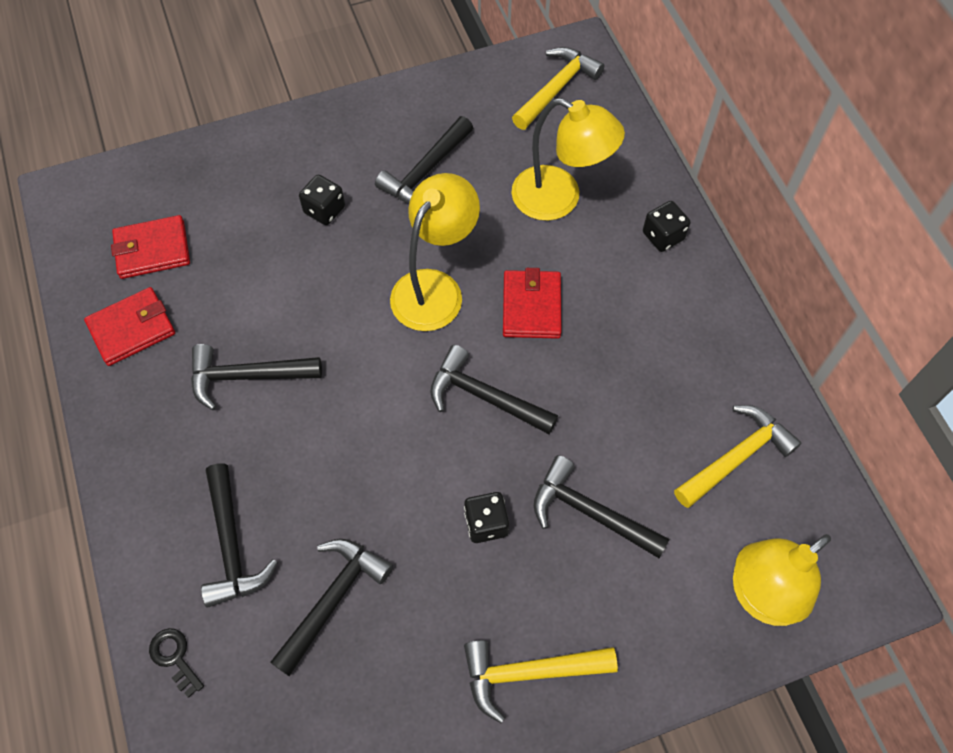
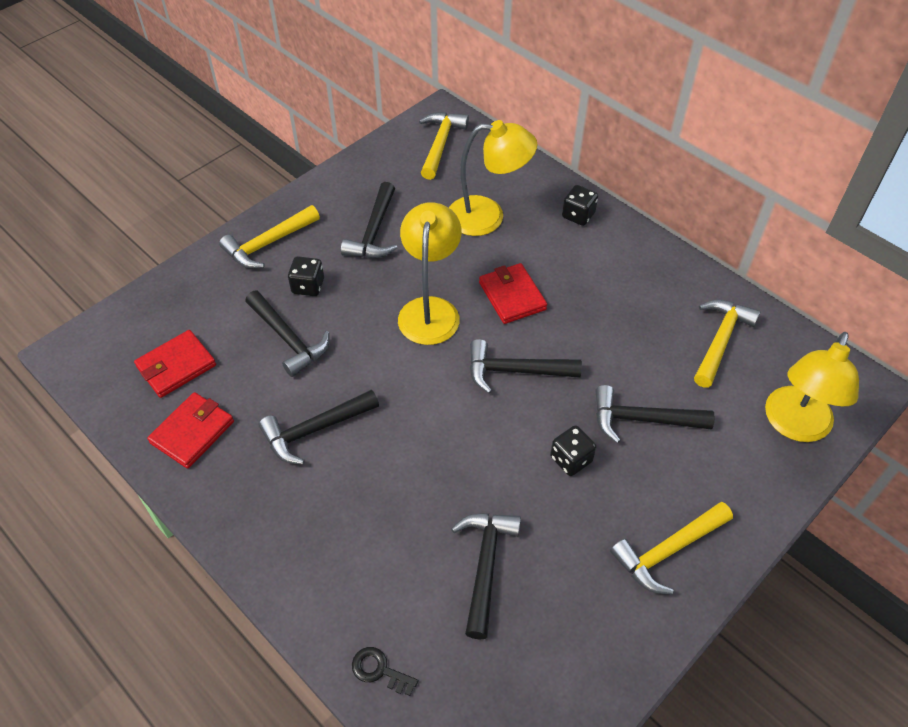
camera: 25 degrees left, 10 degrees down
(231, 545) = (377, 562): black hammer -> black hammer (288, 339)
(310, 144) = (268, 244): none -> yellow hammer

